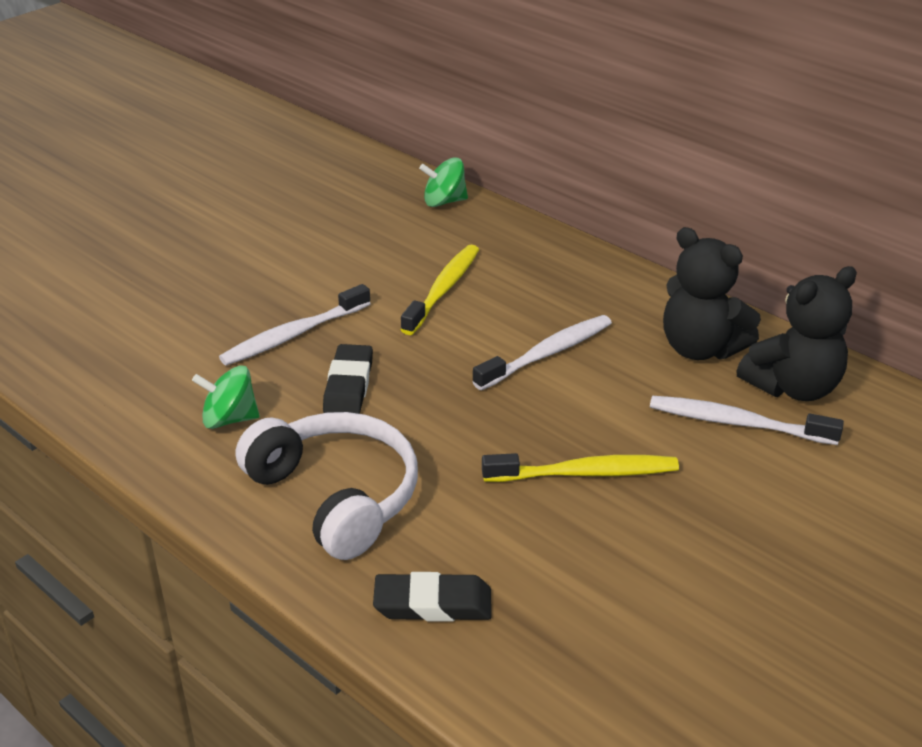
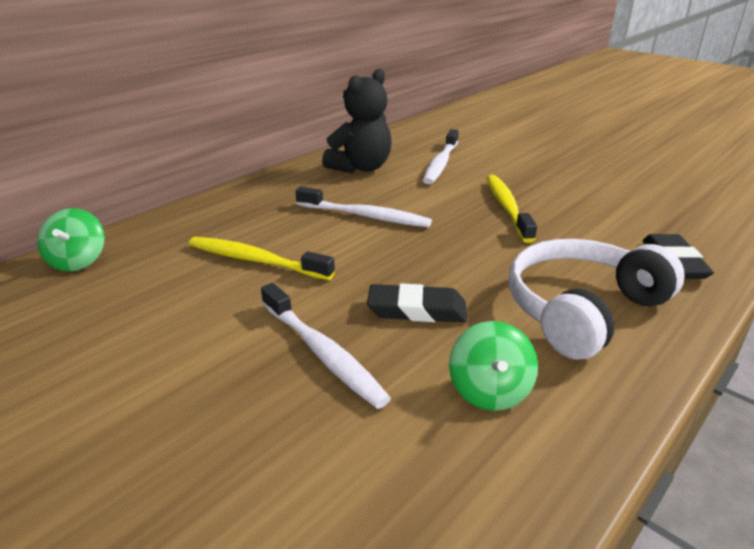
camera: 90 degrees left, 5 degrees down
(547, 354) = (365, 216): white toothbrush -> white toothbrush turned 150 degrees clockwise
(793, 387) = (402, 148): black teddy bear -> none

